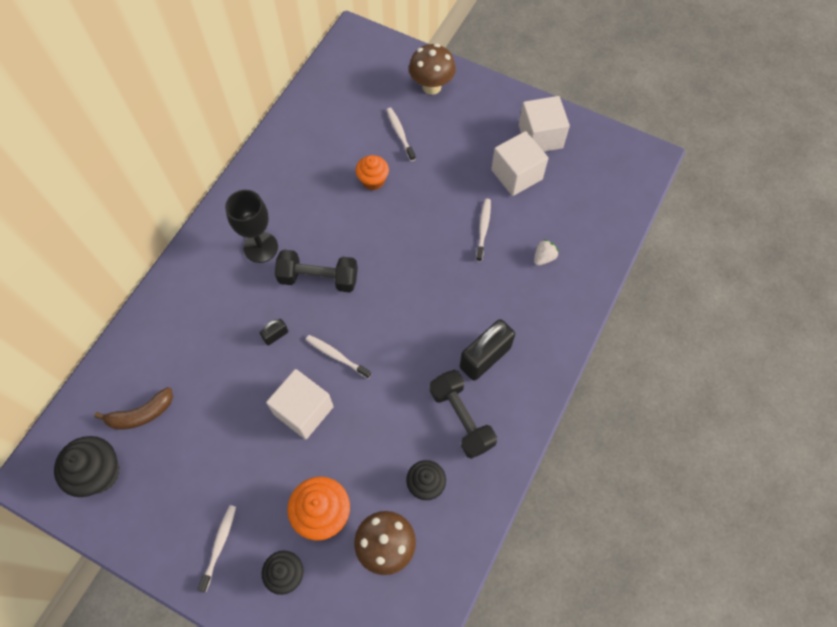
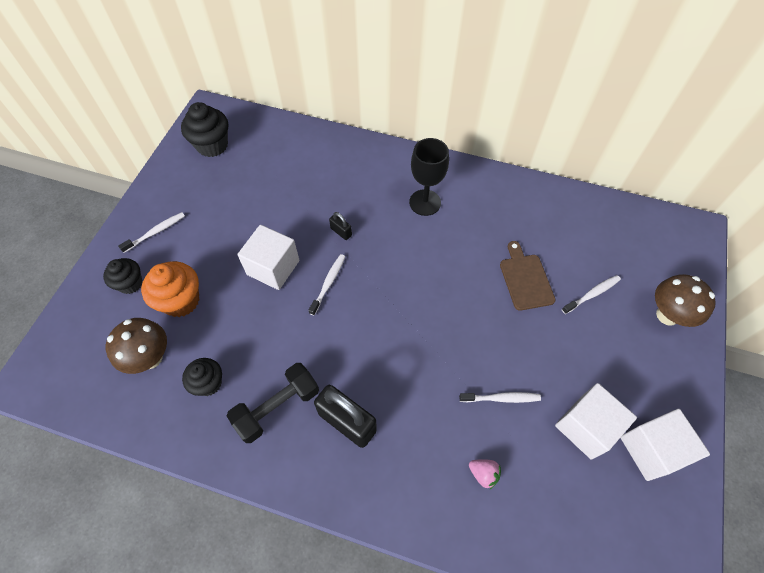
camera: 80 degrees right, 5 degrees down
(141, 414) = (260, 158): brown banana -> none
(219, 545) = (155, 232): white toothbrush -> white toothbrush turned 45 degrees counterclockwise
(318, 278) = (404, 253): black dumbbell -> none
(373, 181) = (525, 279): orange cupcake -> brown cutting board
(544, 257) = (483, 474): white strawberry -> pink strawberry

